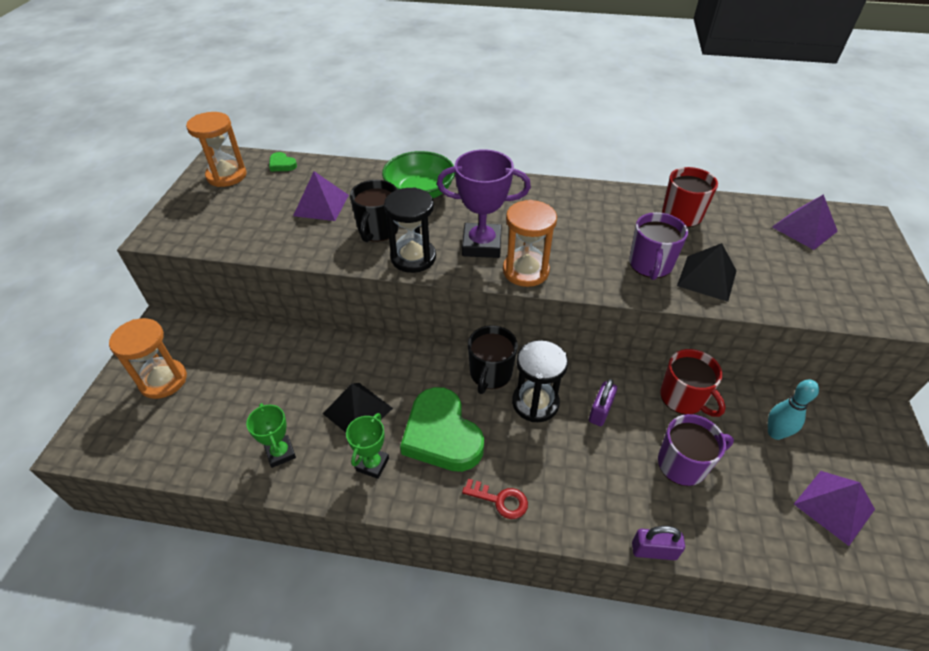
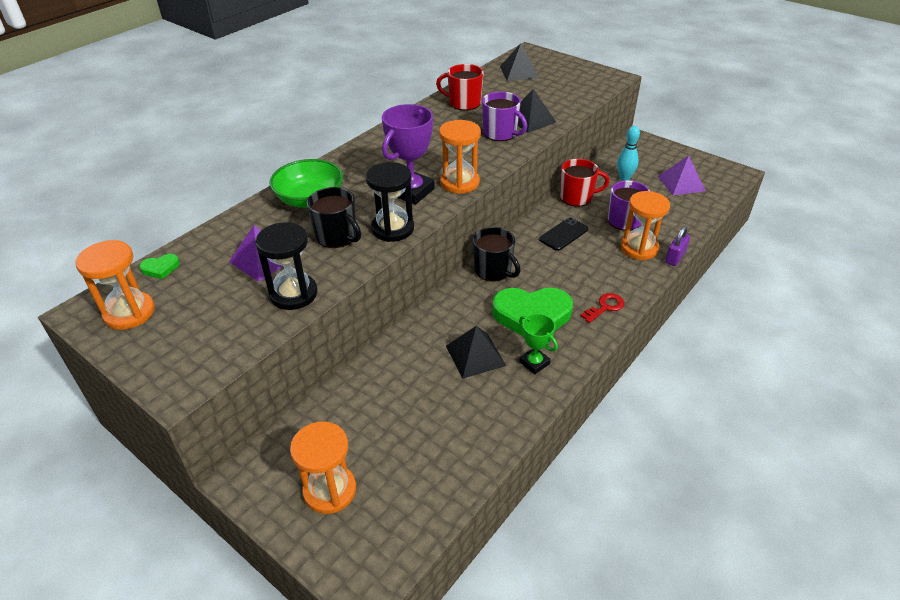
camera: 60 degrees left, 5 degrees down
(280, 453) = (486, 417): green trophy -> none
(535, 403) = (536, 259): black hourglass -> black hourglass (293, 294)
(600, 411) = (563, 234): purple padlock -> black phone
(638, 500) = (639, 248): none -> orange hourglass
(804, 229) = (519, 72): purple pyramid -> black pyramid

